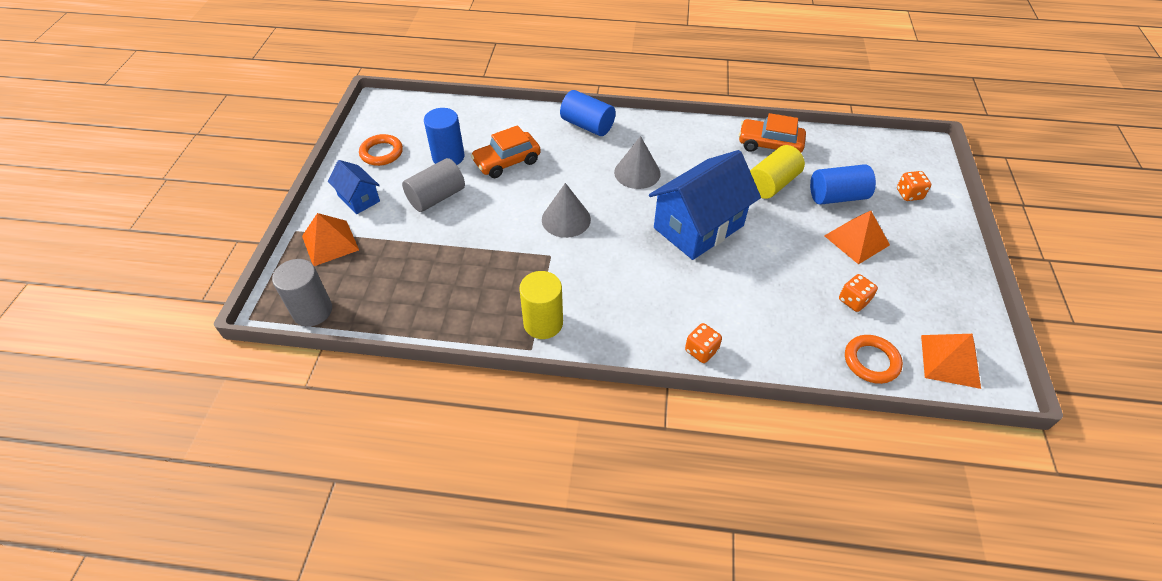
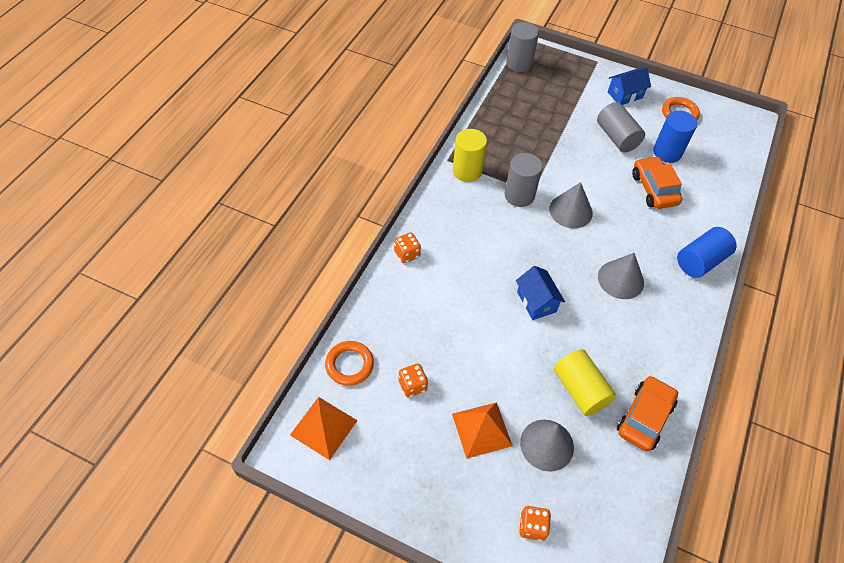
camera: 105 degrees right, 5 degrees up
(330, 242) = (580, 76): orange pyramid -> none
(562, 265) = (519, 195): none -> grey cylinder
(698, 227) = (536, 302): blue house -> blue house, size x0.51
(837, 197) = (547, 445): blue cylinder -> grey cone

